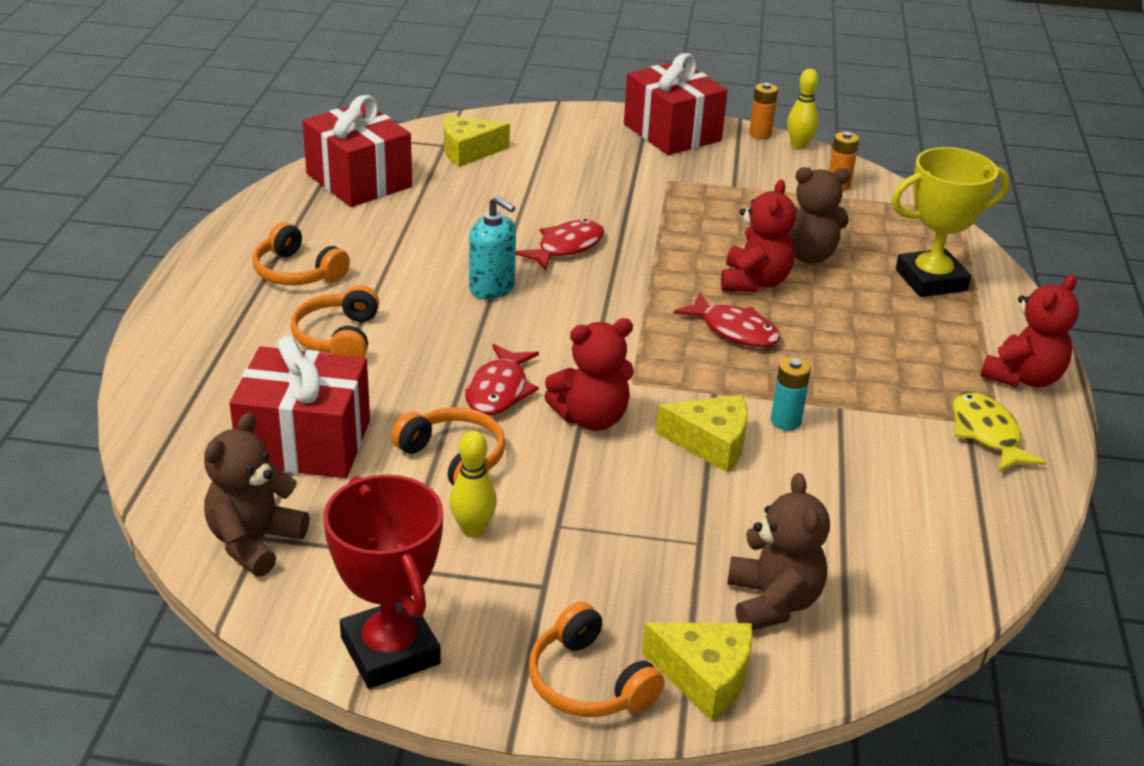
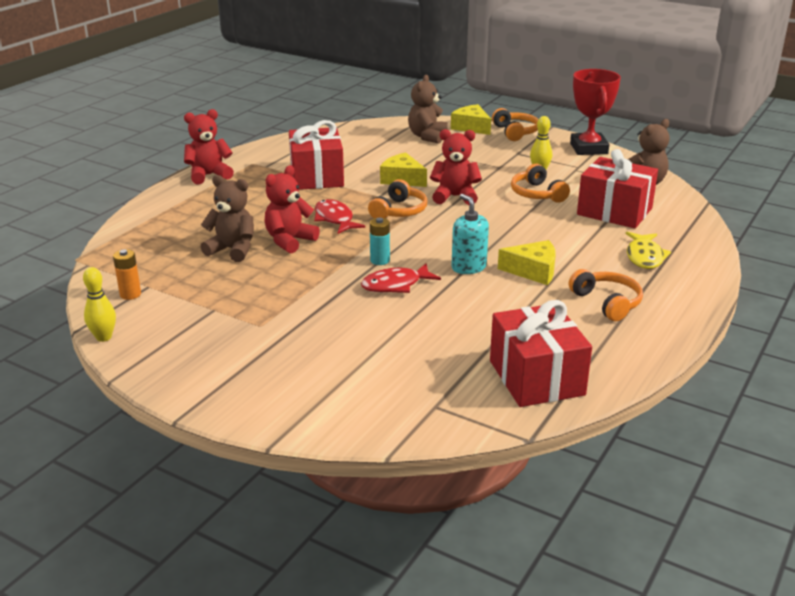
camera: 155 degrees left, 5 degrees down
(338, 338) = (585, 256): orange headphones -> orange headphones (399, 211)
(468, 151) = (415, 392): yellow cheese -> yellow cheese (533, 271)
(499, 390) = (497, 215): red fish -> none
(672, 132) = (199, 375): red gift -> red gift (317, 177)
(760, 134) = (119, 357): orange battery -> none
(785, 421) = (355, 180): turquoise battery -> turquoise battery (380, 260)
(931, 280) = (177, 223): yellow trophy -> none
(987, 434) = (264, 161): yellow fish -> yellow fish (644, 257)

